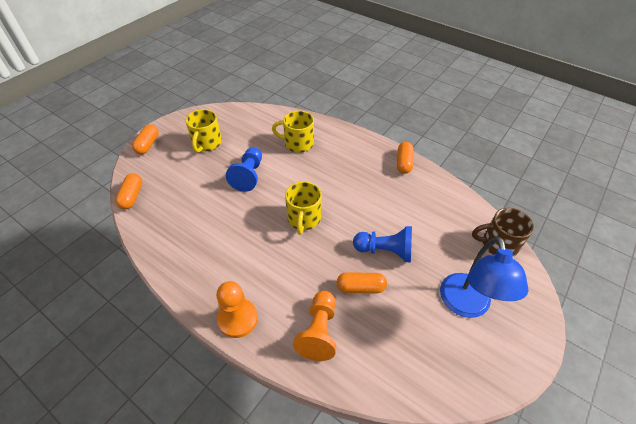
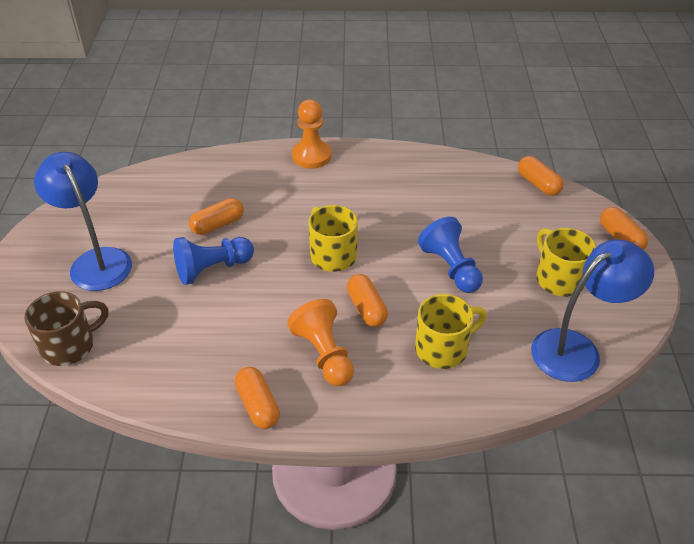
camera: 145 degrees right, 5 degrees down
(243, 116) = (577, 349): none -> blue lamp
(314, 178) = (366, 308): none -> orange capsule
(319, 331) = (234, 179): orange pawn -> orange pawn (324, 354)

